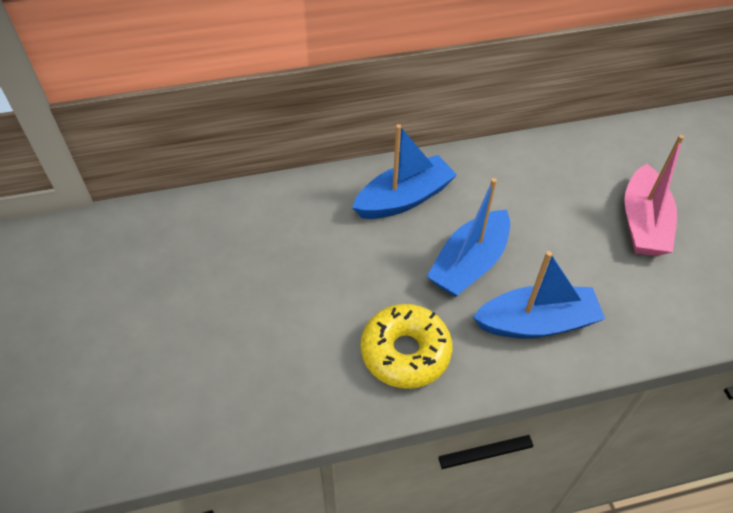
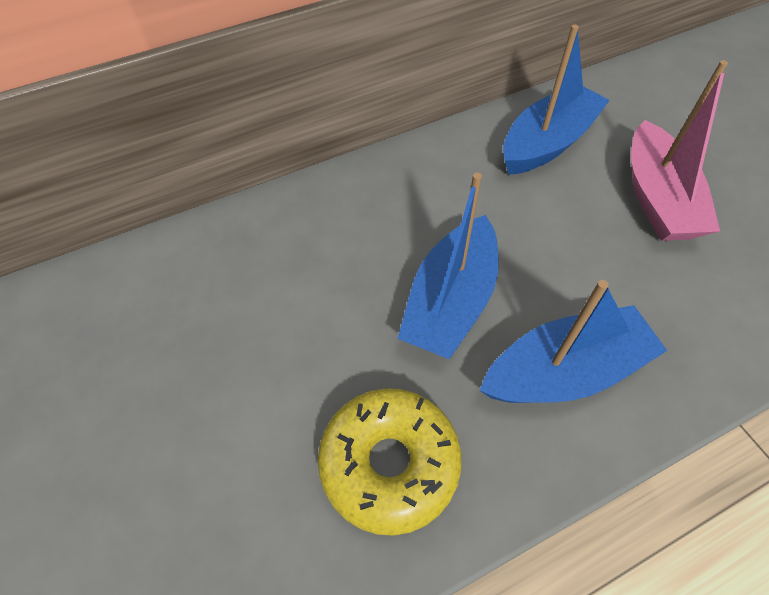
camera: 10 degrees left, 5 degrees up
(404, 198) = (342, 225): blue boat -> blue boat (547, 143)

